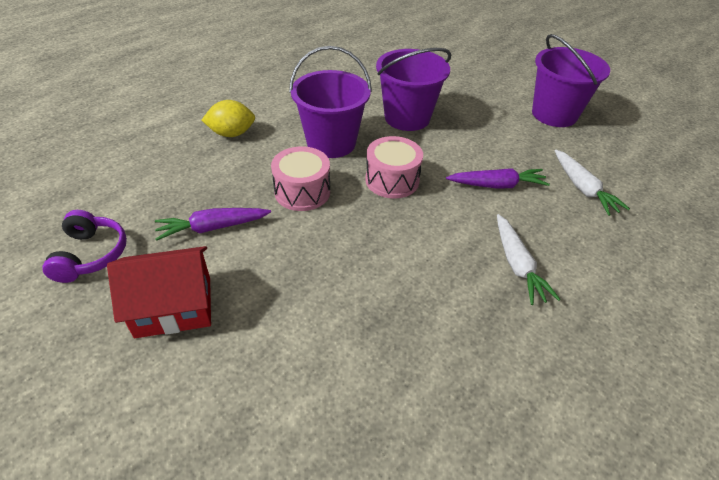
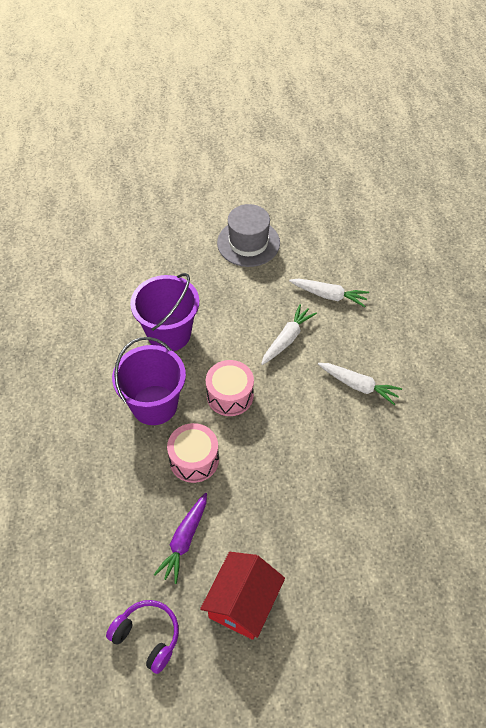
camera: 50 degrees left, 10 degrees up
(232, 133) = (79, 467): yellow lemon -> none
(497, 185) = (287, 339): purple carrot -> white carrot
(554, 114) = (248, 243): purple bucket -> grey hat

